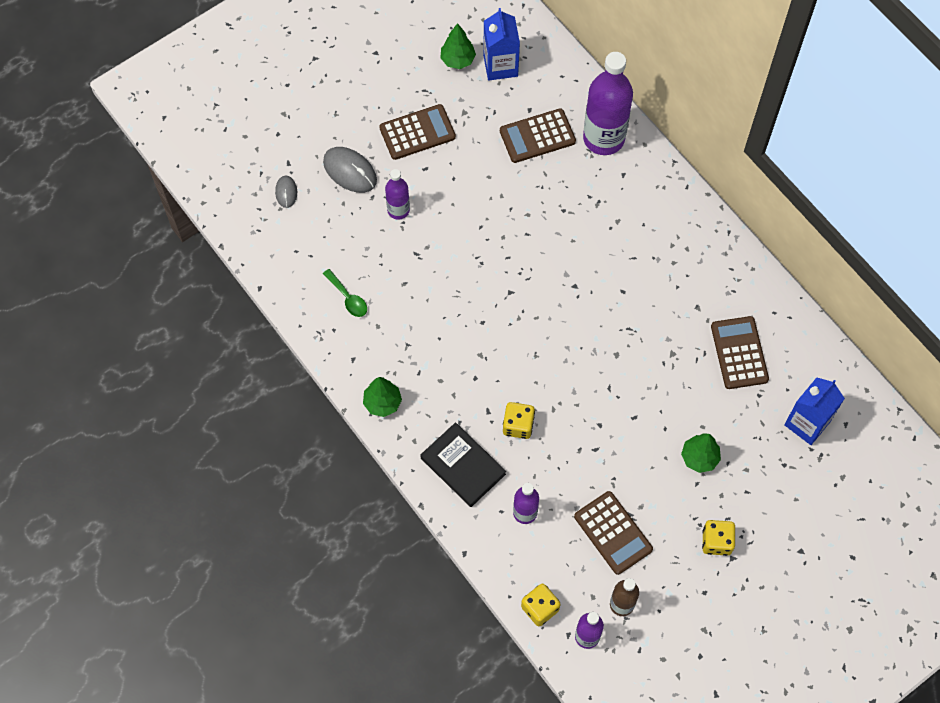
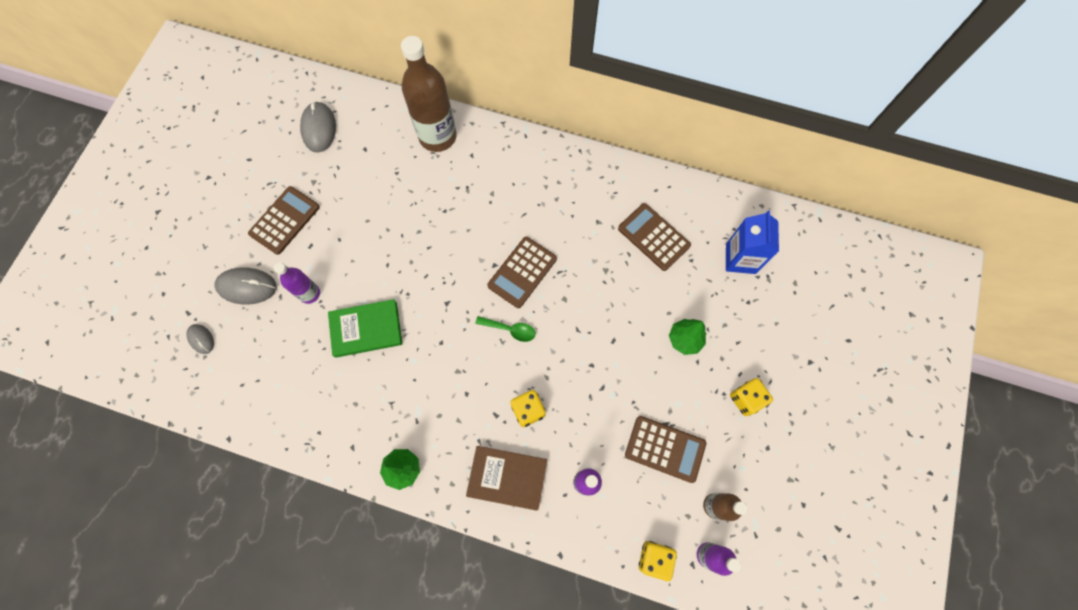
camera: 35 degrees left, 5 degrees up
(348, 298) = (313, 396): green spoon -> green spoon (510, 330)
(426, 271) = (366, 329): none -> green book
(457, 60) = (281, 144): green tree -> none
(463, 466) = (507, 478): black book -> brown book
(500, 65) = (319, 128): blue carton -> grey mouse
(537, 136) = (385, 166): brown calculator -> brown calculator (522, 272)
(603, 138) = (437, 137): purple bottle -> brown bottle

